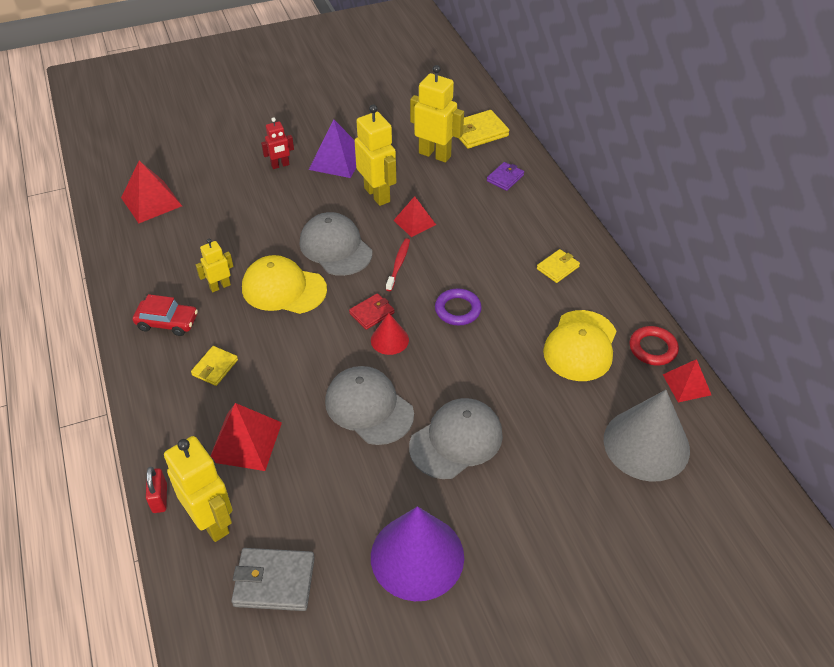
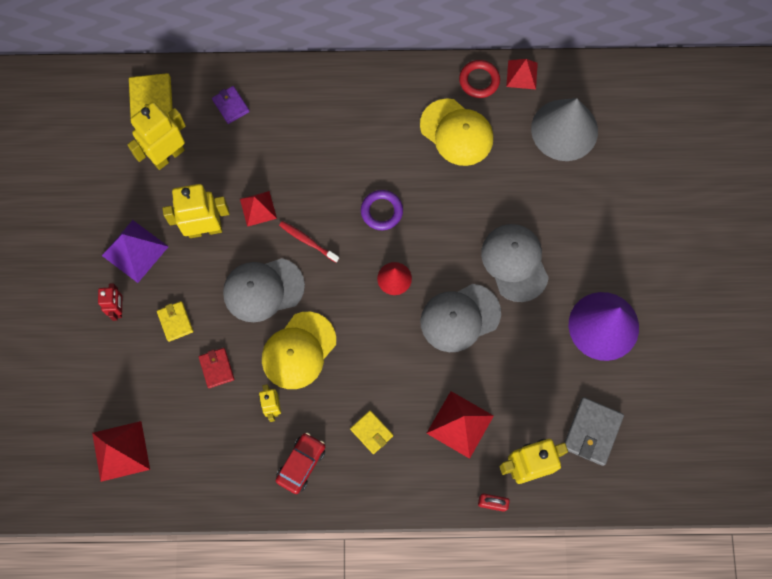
camera: 70 degrees left, 25 degrees up
(372, 313) = (358, 283): red wallet -> red wallet (216, 368)
(557, 268) = (365, 111): yellow wallet -> yellow wallet (175, 322)

